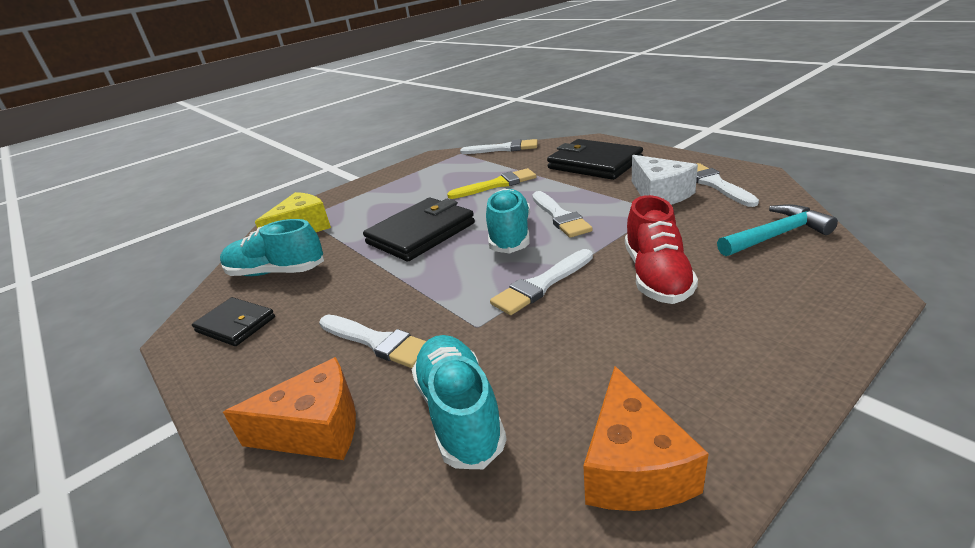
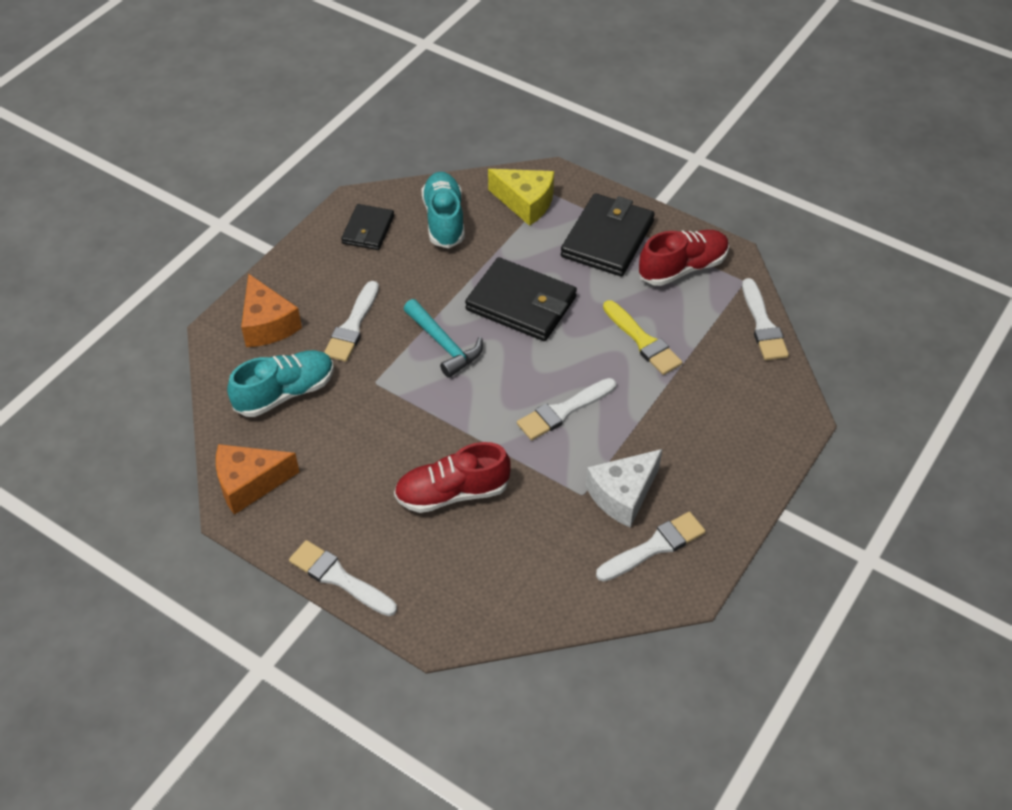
camera: 70 degrees right, 20 degrees up
(432, 170) = (682, 268): none -> red shoe
(510, 235) = (521, 376): turquoise shoe -> none
(541, 285) = (434, 414): white brush -> white brush (339, 578)
(594, 164) = (713, 428): black wallet -> black wallet (607, 239)
(775, 235) = (531, 587): turquoise hammer -> turquoise hammer (444, 344)

